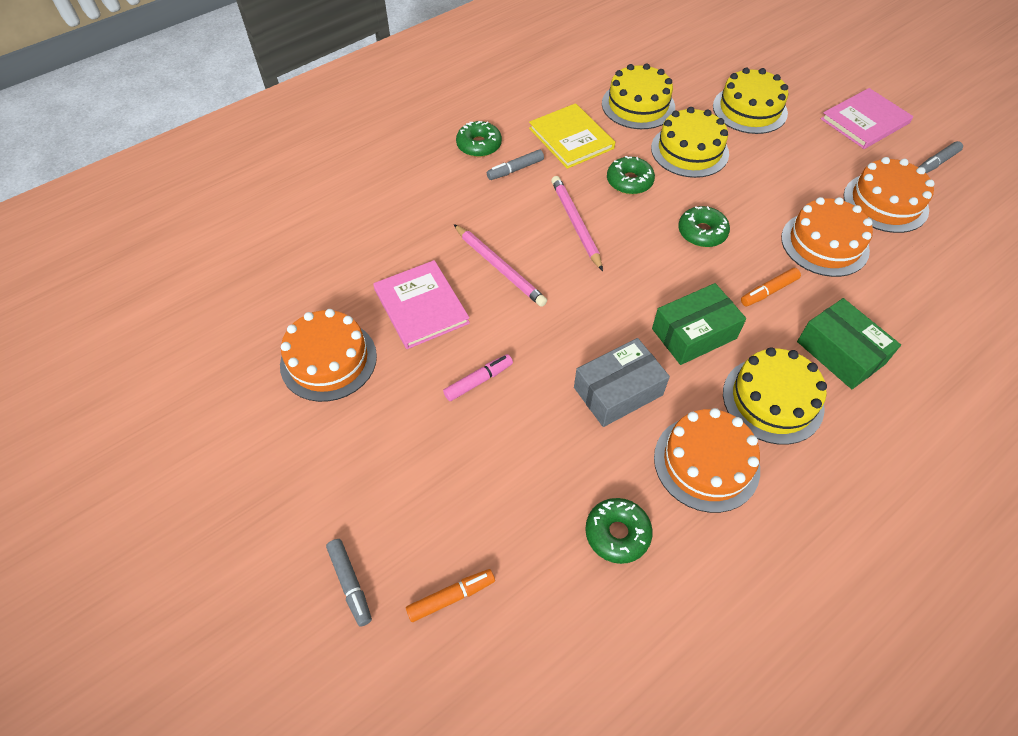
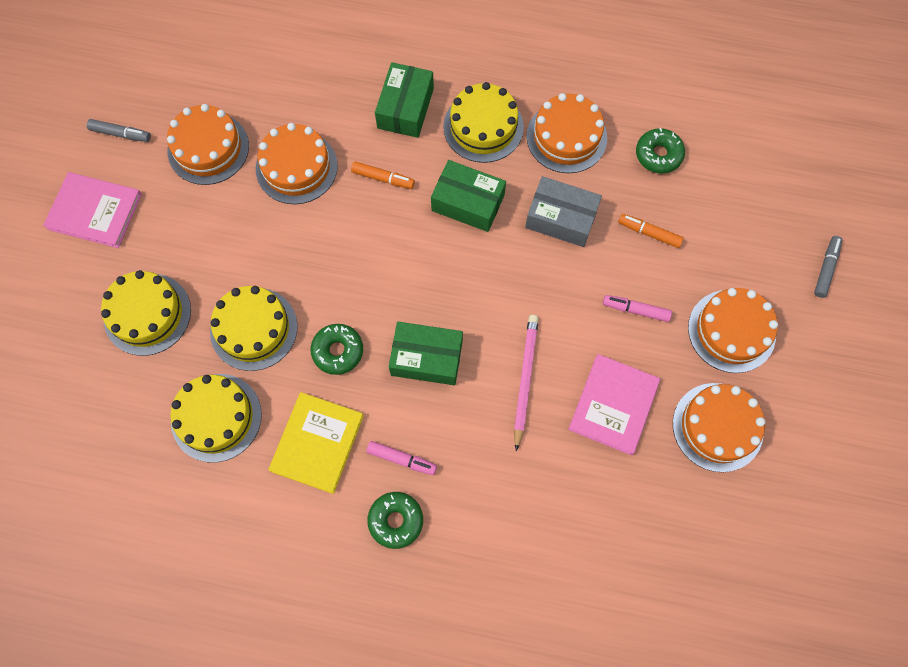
camera: 130 degrees left, 15 degrees up
(385, 439) = (731, 331): none -> orange cake
(451, 597) = (777, 211): orange marker -> orange marker (649, 233)
(515, 169) = (401, 459): grey marker -> pink marker
(575, 223) = (426, 358): pink pencil -> green box
(702, 232) = (356, 257): green donut -> none

